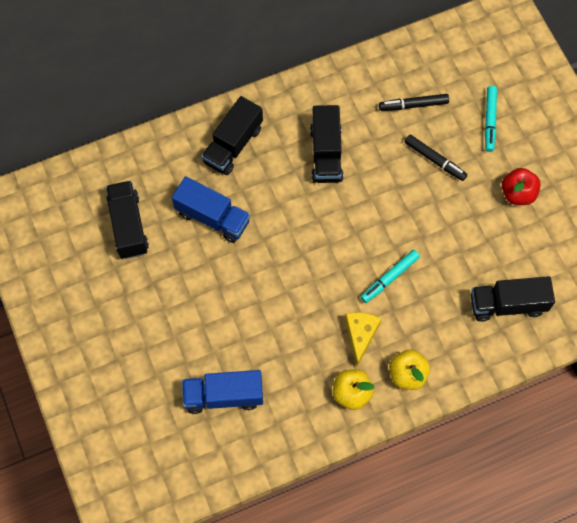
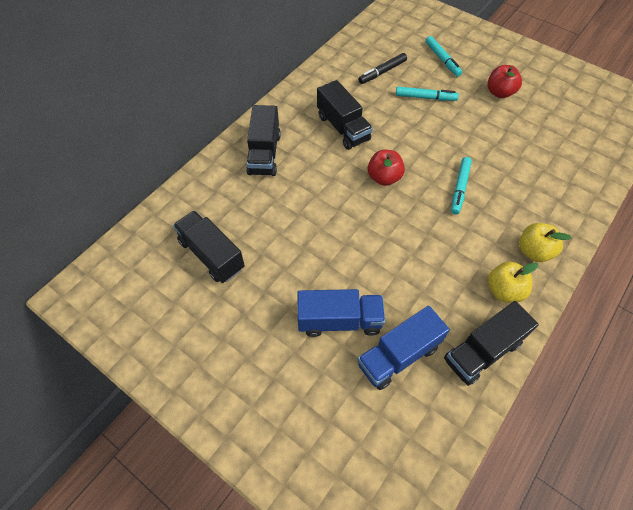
camera: 30 degrees left, 10 degrees down
(212, 217) = (283, 213): blue truck -> blue truck (339, 321)
(327, 229) = (384, 177): none -> red apple
(360, 335) = (473, 241): yellow cheese -> none
(435, 160) = (425, 97): black marker -> turquoise marker
(507, 304) = (558, 164): black truck -> black truck (482, 351)

